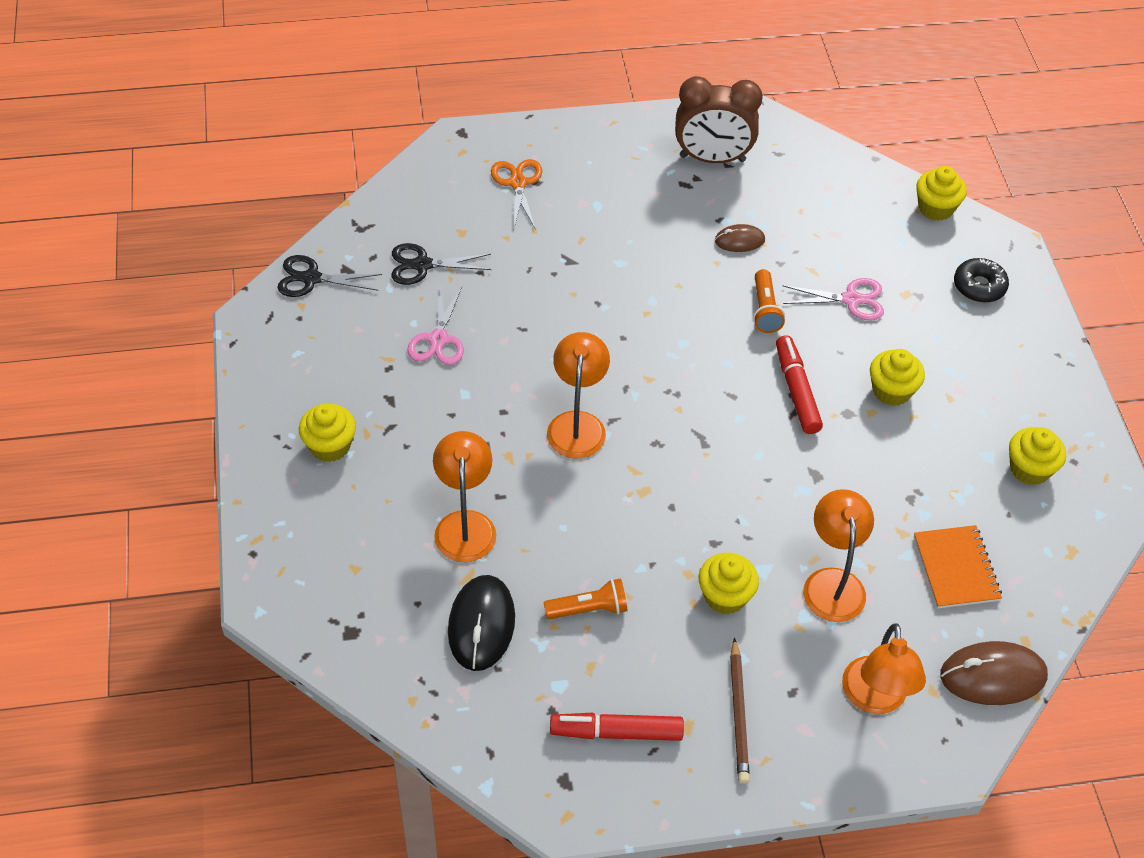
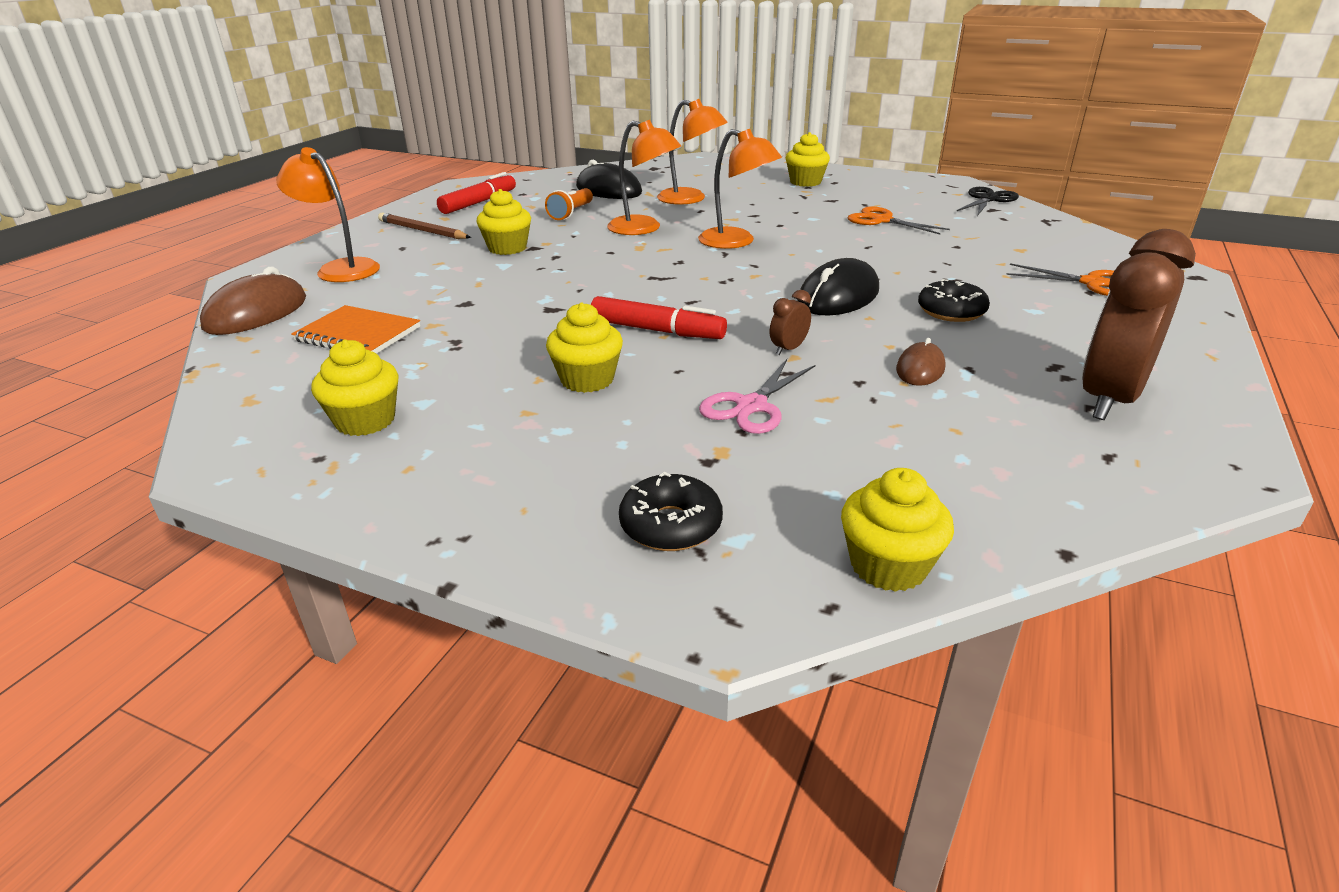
camera: 125 degrees right, 20 degrees down
(422, 265) = (981, 230): black scissors -> none
(438, 339) = (881, 220): pink scissors -> orange scissors
(633, 245) = (951, 311): none -> black donut
(653, 313) = (838, 296): none -> black mouse
(765, 310) = (788, 349): orange flashlight -> brown clock
(832, 582) = (447, 283): orange lamp -> orange lamp (644, 229)

